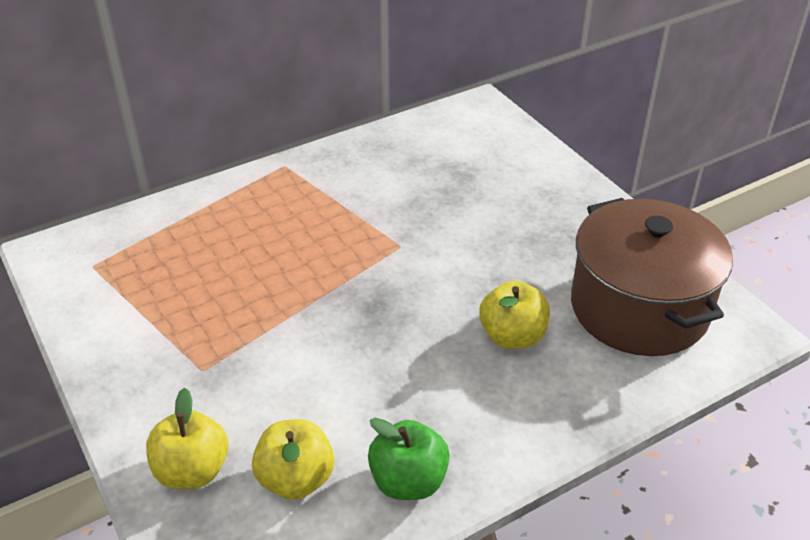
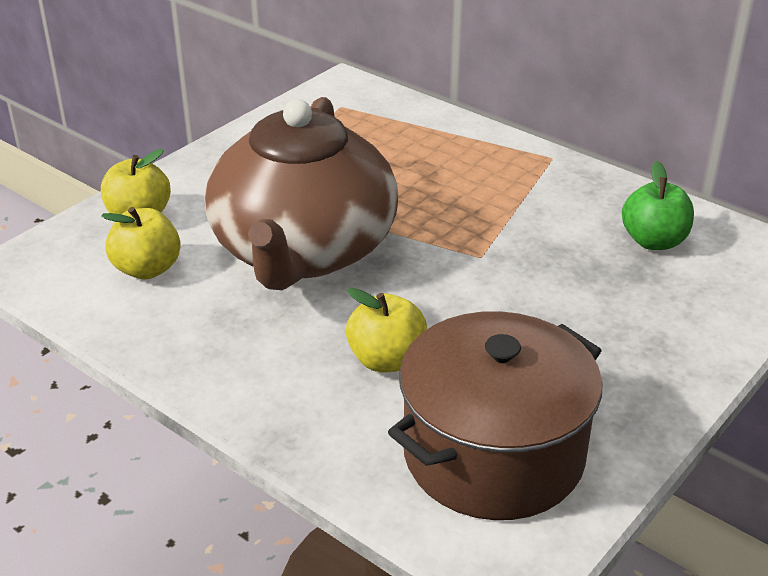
camera: 70 degrees right, 5 degrees down
(331, 352) = (303, 251): none -> brown teapot
(408, 481) = (165, 331): green apple -> green apple (654, 241)

